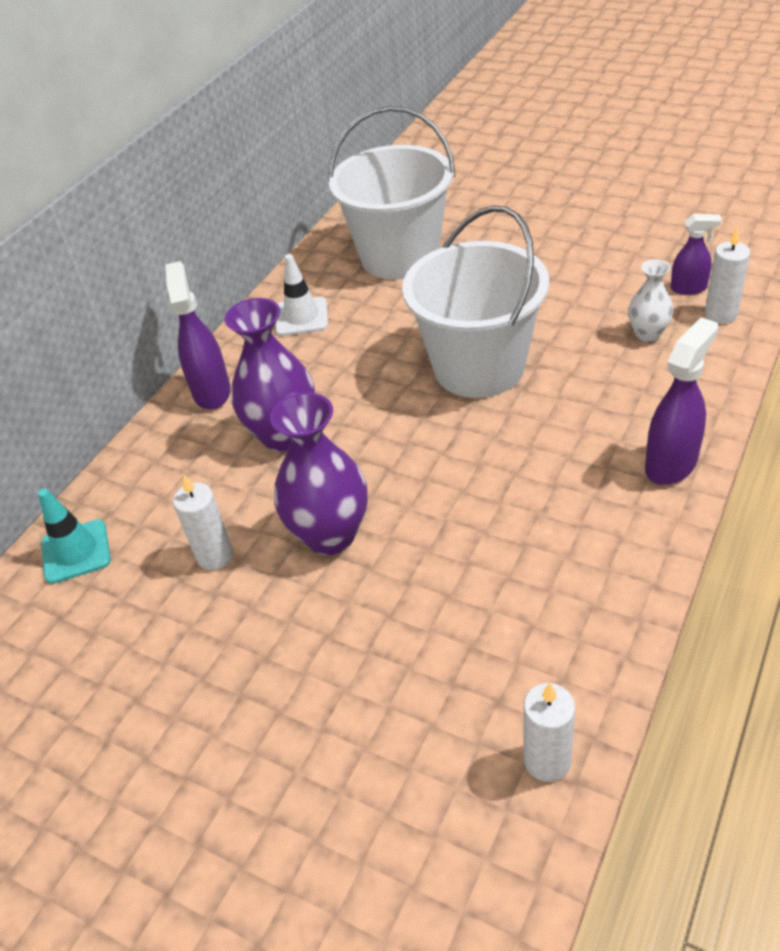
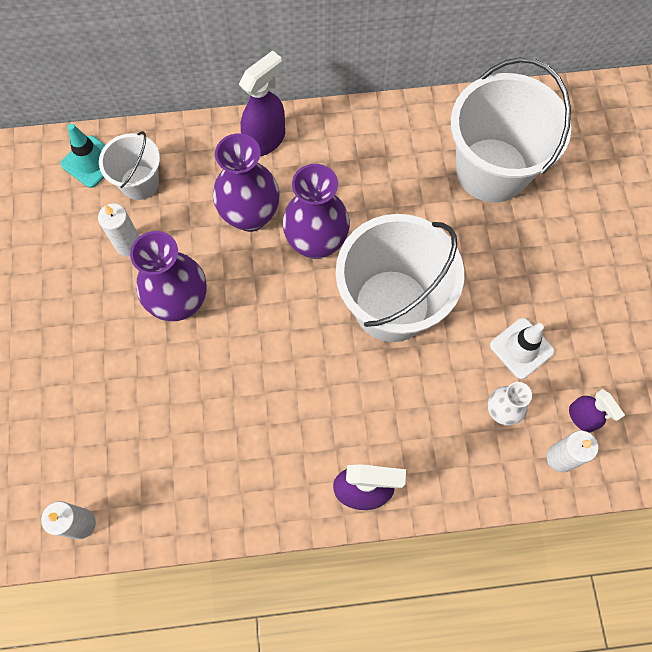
camera: 50 degrees right, 25 degrees up
(150, 515) = (139, 182): none -> white bucket
(301, 317) = (377, 146): white traffic cone -> white traffic cone (521, 348)
(362, 396) = (316, 243): none -> purple vase

